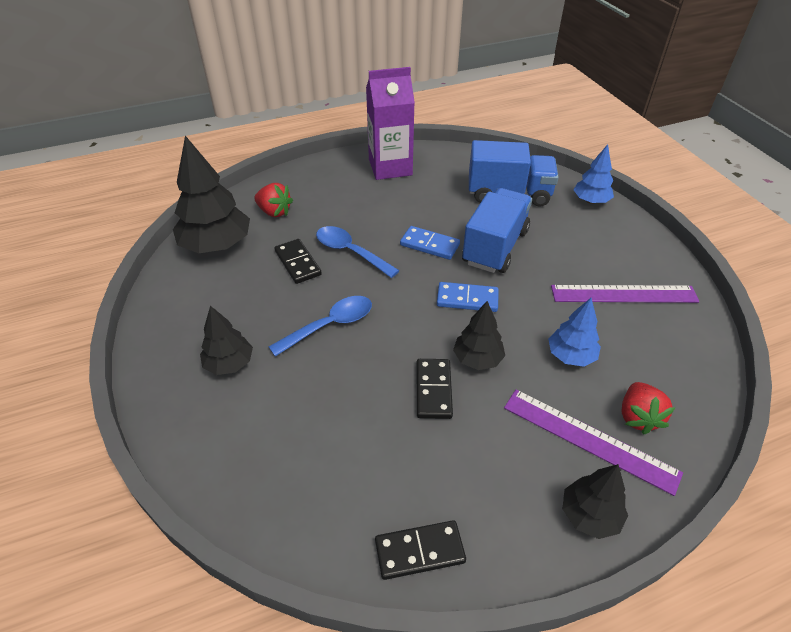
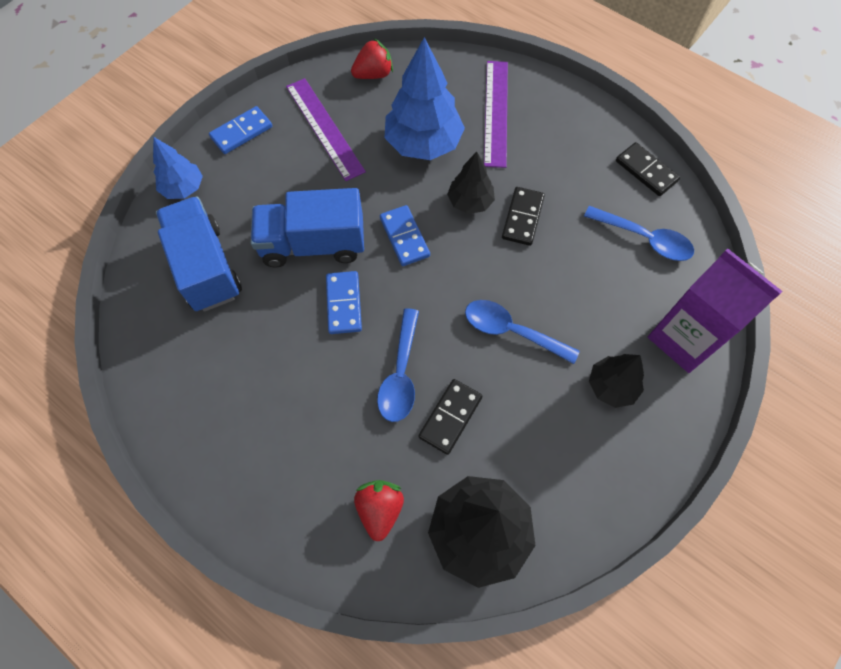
camera: 120 degrees left, 20 degrees up
(336, 484) = (644, 239): none -> blue spoon
(390, 167) = (208, 425): purple carton -> purple carton (683, 339)
(433, 390) = (522, 217): black domino -> black domino turned 45 degrees counterclockwise
(570, 355) = (423, 143): blue tree -> blue tree, size x1.75
(589, 515) = (553, 98): black tree -> none
(638, 417) = (456, 91): red strawberry -> red strawberry (373, 74)
(640, 244) = (241, 132): none -> blue domino

